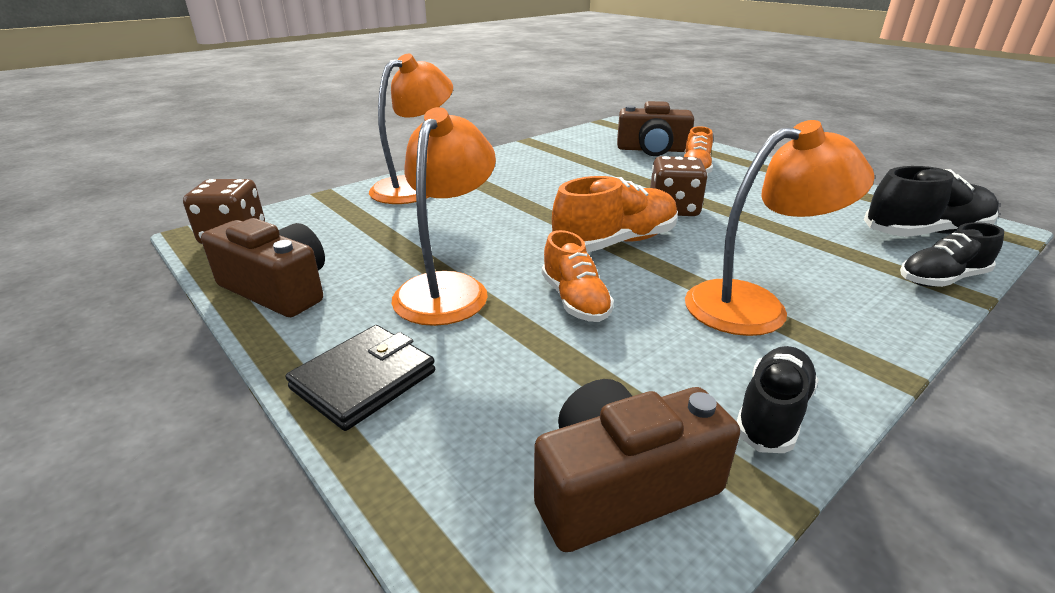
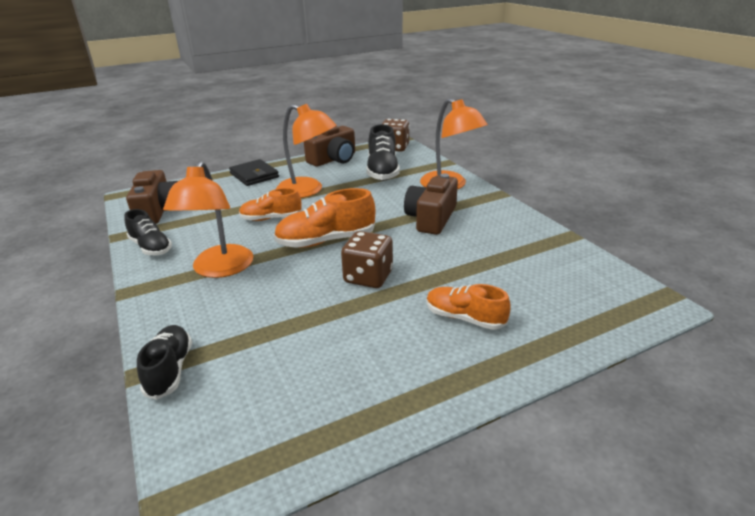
camera: 105 degrees right, 0 degrees up
(615, 242) = (326, 241): orange shoe -> orange shoe turned 90 degrees clockwise
(652, 150) = (539, 306): brown camera -> brown camera (431, 218)
(924, 233) = (234, 417): black shoe -> black shoe (382, 171)

